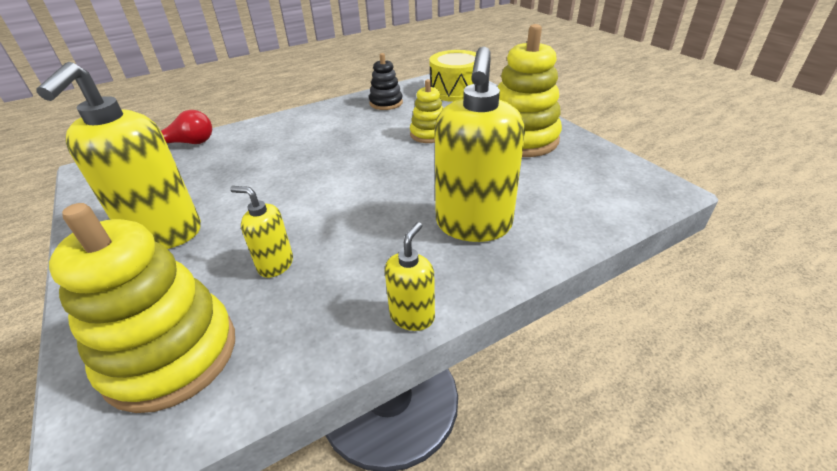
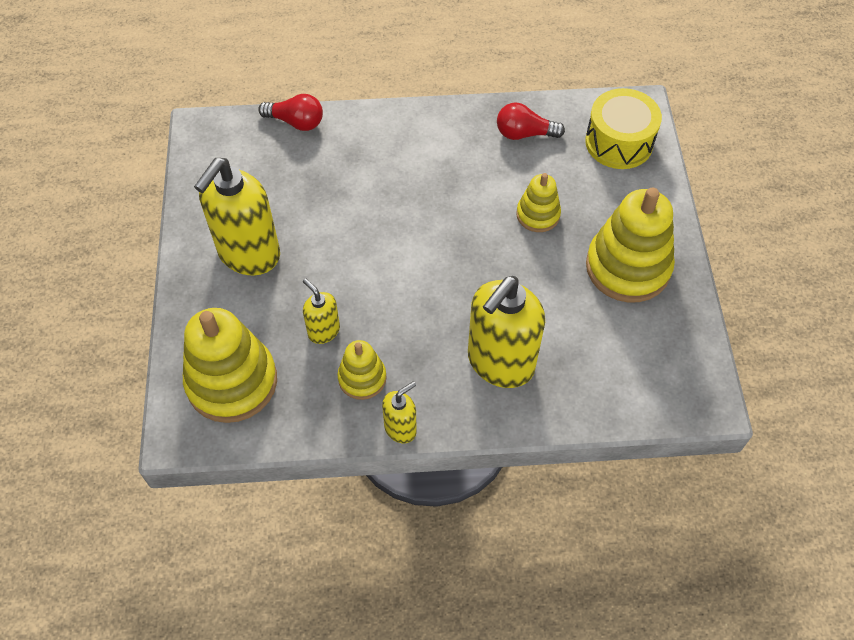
camera: 25 degrees right, 20 degrees up
(340, 288) = (362, 378): none -> yellow stacking toy
(386, 103) = (524, 133): black stacking toy -> red light bulb

